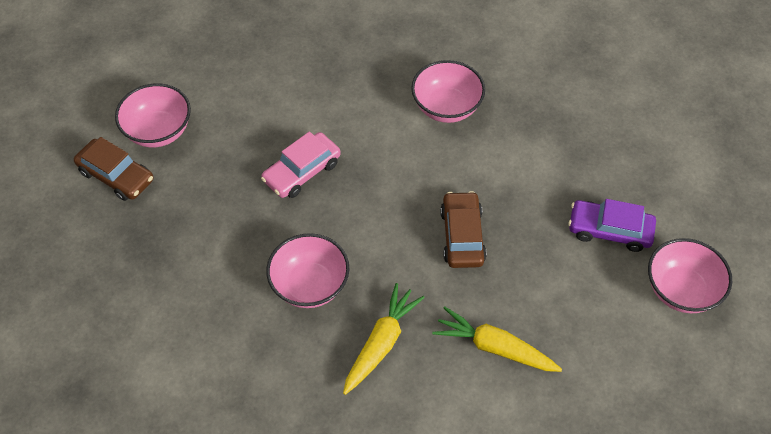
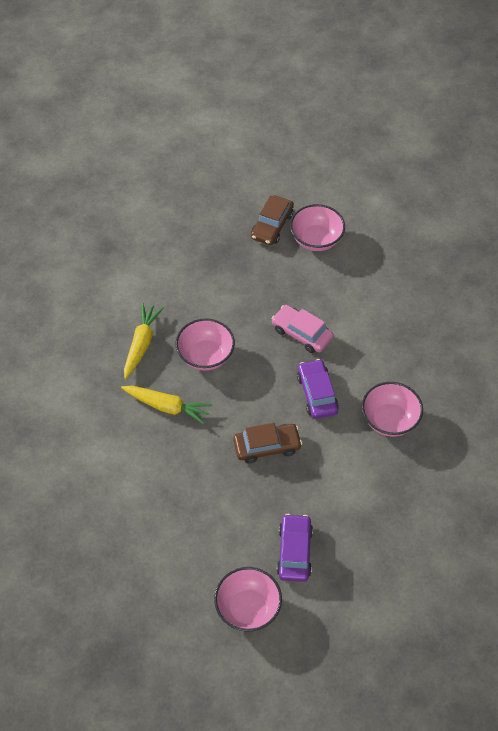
camera: 80 degrees right, 0 degrees up
(395, 171) = (317, 393): none -> purple car
(495, 348) = (175, 479): yellow carrot -> yellow carrot (141, 344)

